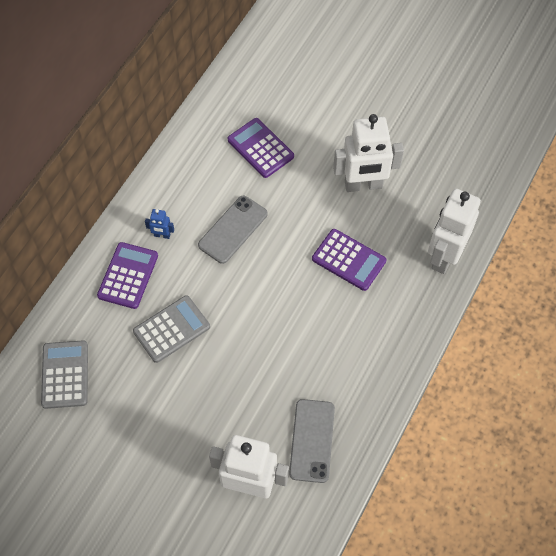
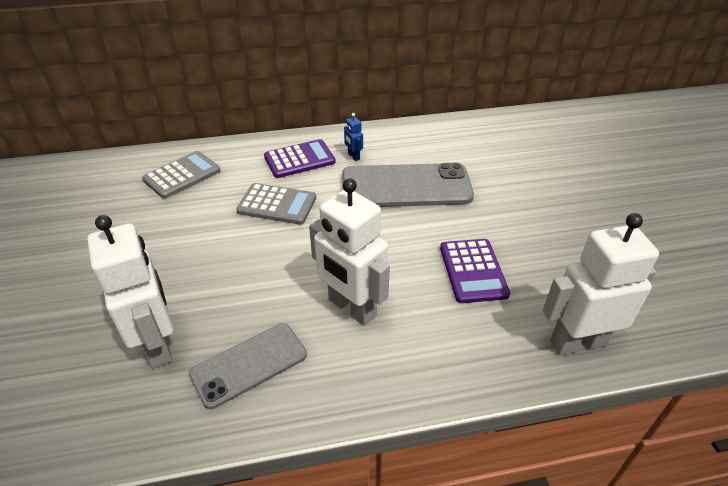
camera: 50 degrees right, 20 degrees down
(233, 229) = (406, 186): grey phone -> grey phone, size x1.61
(260, 148) = (495, 161): purple calculator -> none
(363, 185) = (556, 235): white robot -> white robot (351, 308)

